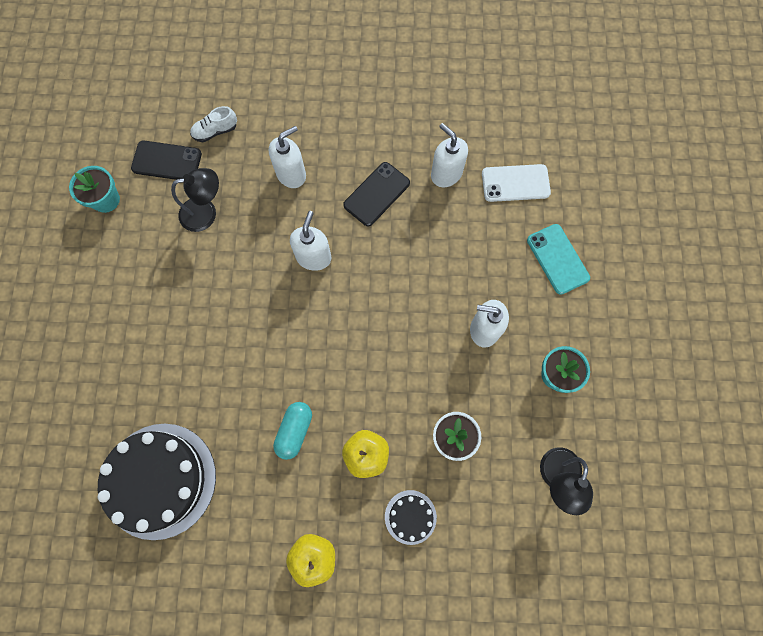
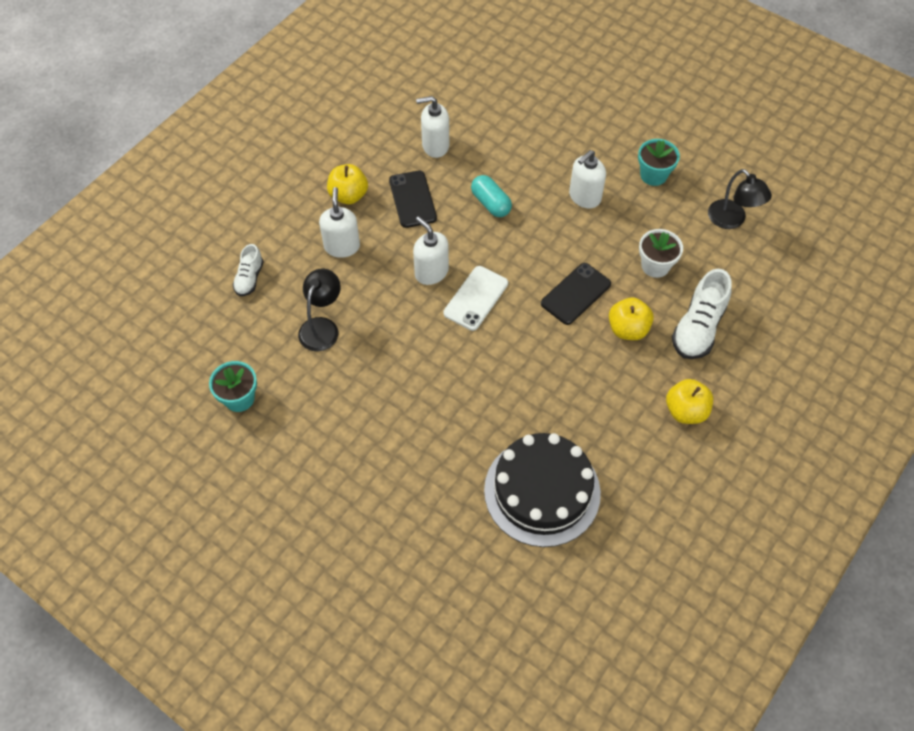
camera: 55 degrees left, 15 degrees down
(167, 161) = (244, 330): black phone -> black phone (576, 294)
(294, 431) = (572, 368): turquoise capsule -> turquoise capsule (491, 203)
(344, 145) = (348, 195): none -> yellow apple
(410, 517) = (698, 328): black cake -> white shoe
(515, 183) = (481, 109): white phone -> white phone (475, 298)
(557, 259) = (564, 121): turquoise phone -> none

